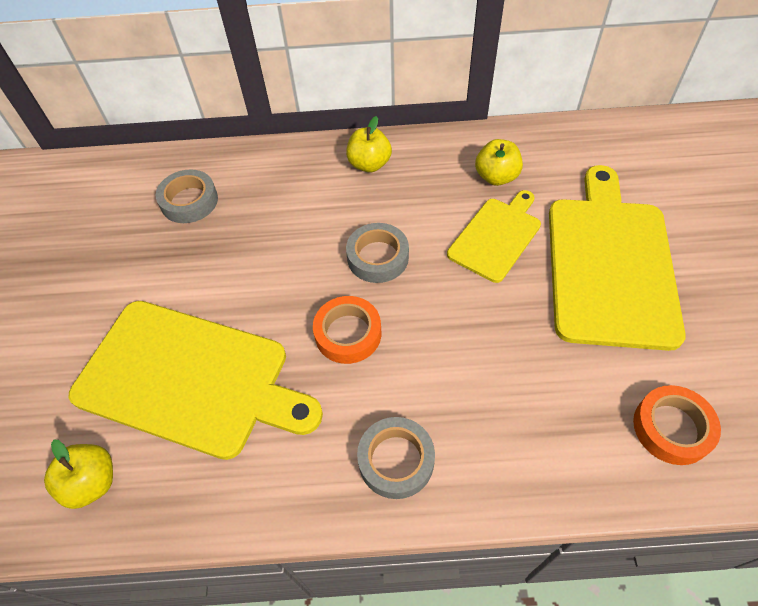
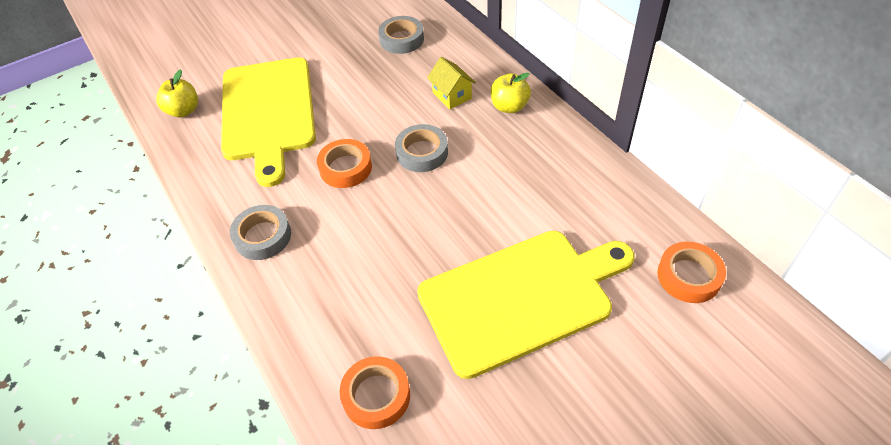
camera: 60 degrees right, 5 degrees down
(316, 198) = (452, 95): none -> yellow house
(496, 177) = (560, 186): yellow apple -> none
(496, 236) = (494, 211): yellow cutting board -> none
(642, 149) = (689, 276): none -> orange tape

